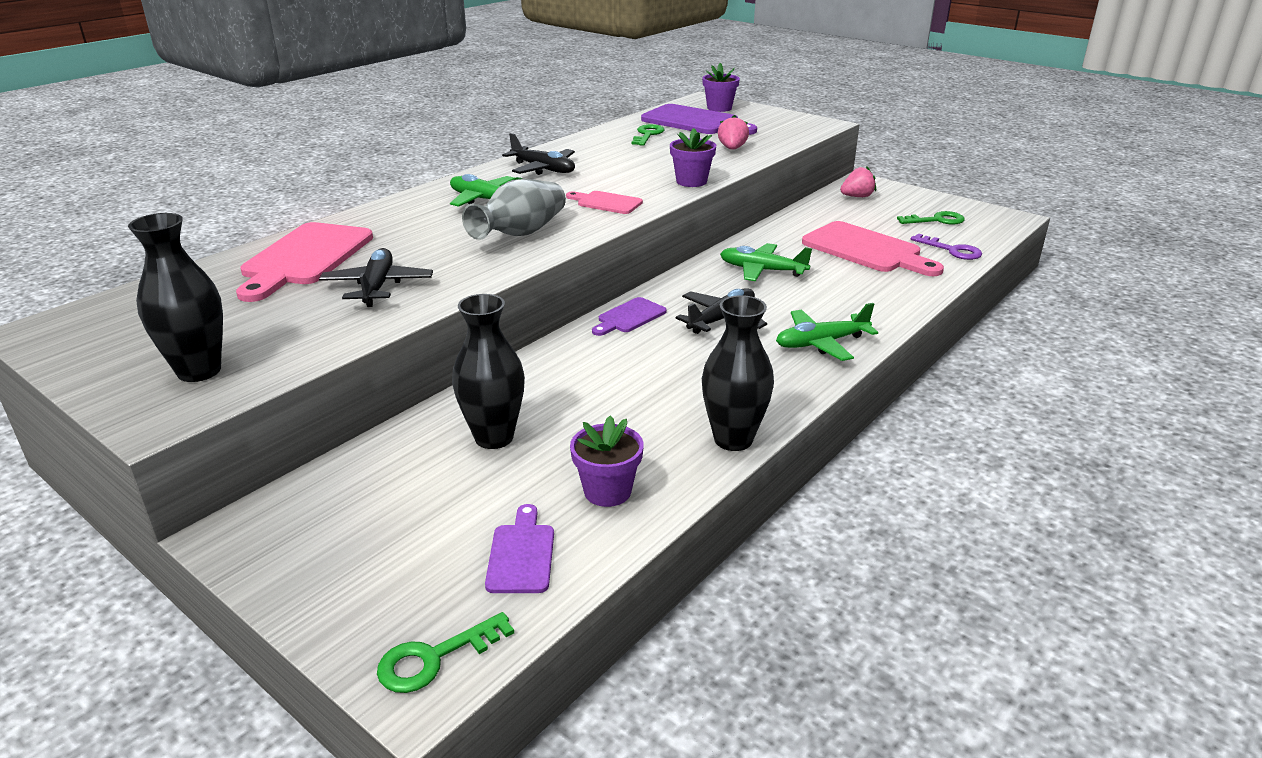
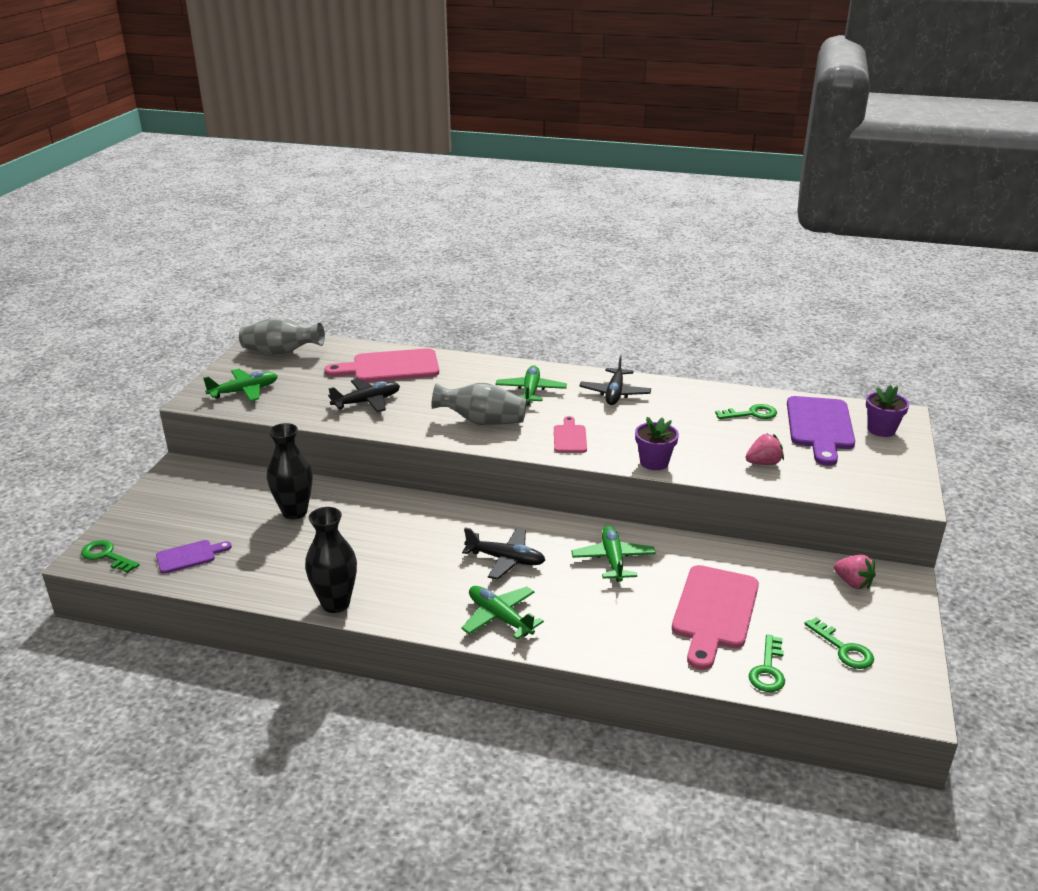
camera: 65 degrees right, 0 degrees up
(119, 323) = (281, 352): none -> grey vase
(199, 371) = (244, 391): black vase -> green plane
(607, 491) = (257, 568): purple flower pot -> none
(629, 317) = (479, 517): purple cutting board -> none
(952, 250) = (768, 670): purple key -> green key

